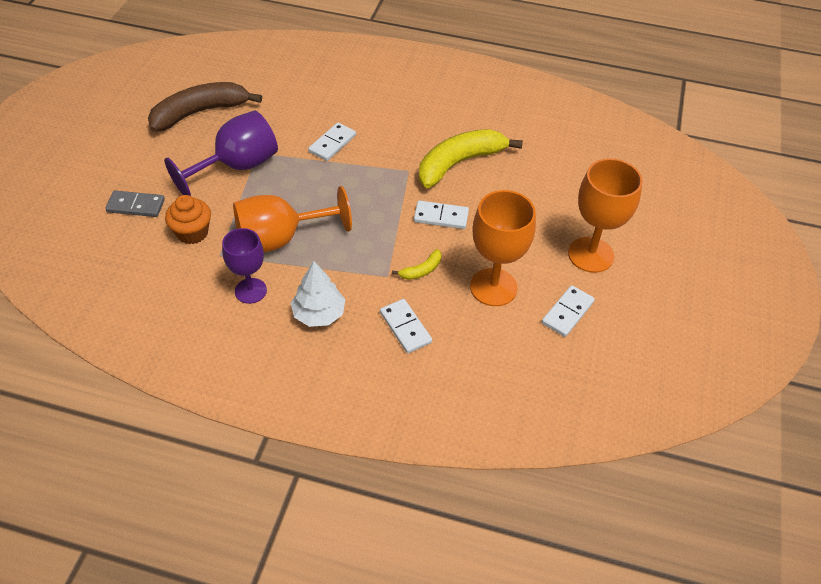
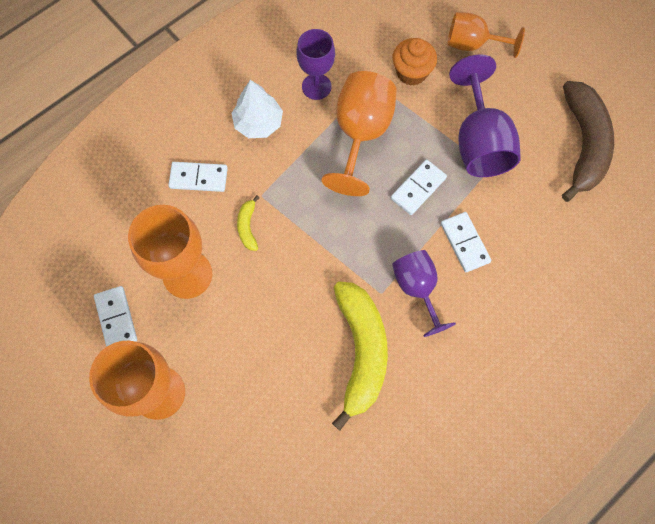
camera: 125 degrees right, 20 degrees up
(136, 206) = (472, 44): grey domino -> orange goblet
(388, 154) = (417, 288): none -> purple goblet
(441, 217) = (299, 284): white domino -> white domino (418, 188)

